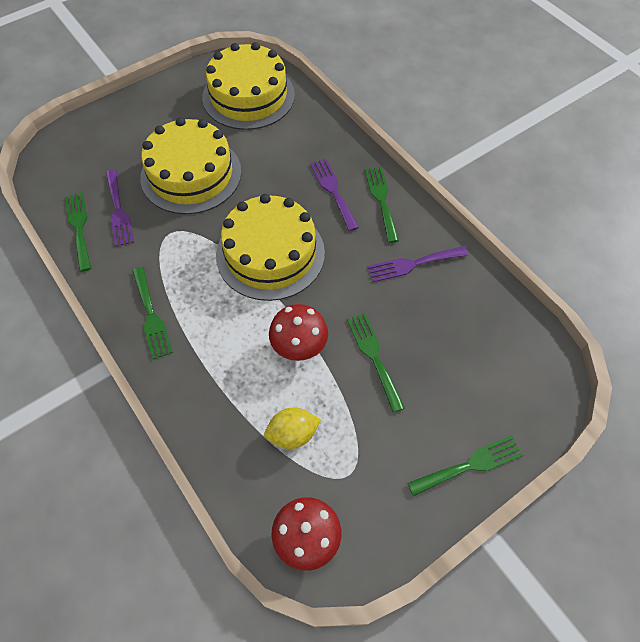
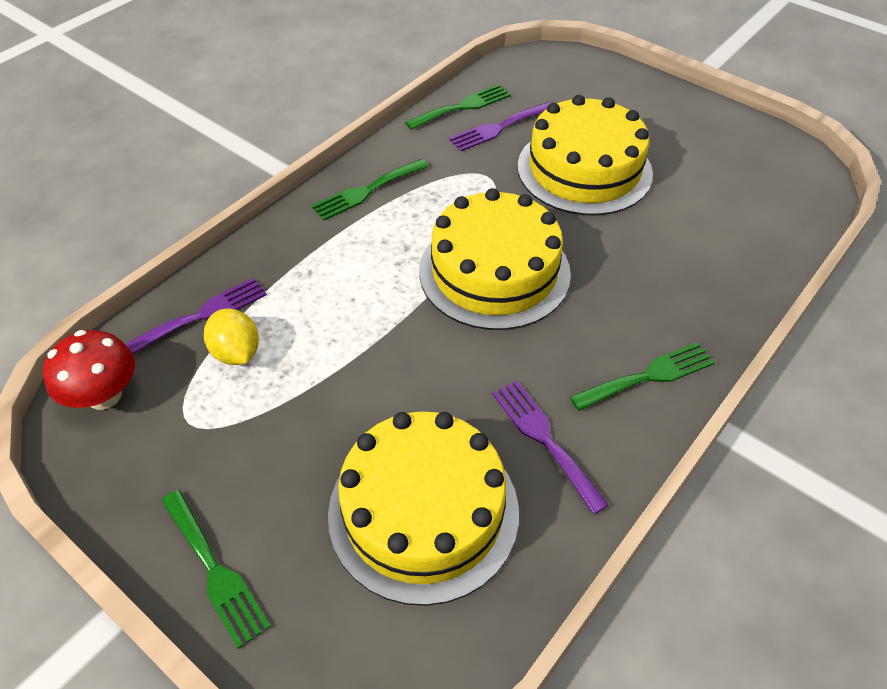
camera: 75 degrees right, 10 degrees down
(248, 96) = (753, 188): yellow cake -> yellow cake (423, 511)
(299, 346) = (362, 332): red mushroom -> none
(333, 191) = (634, 314): purple fork -> purple fork (203, 315)
(373, 356) = (367, 417): green fork -> none

